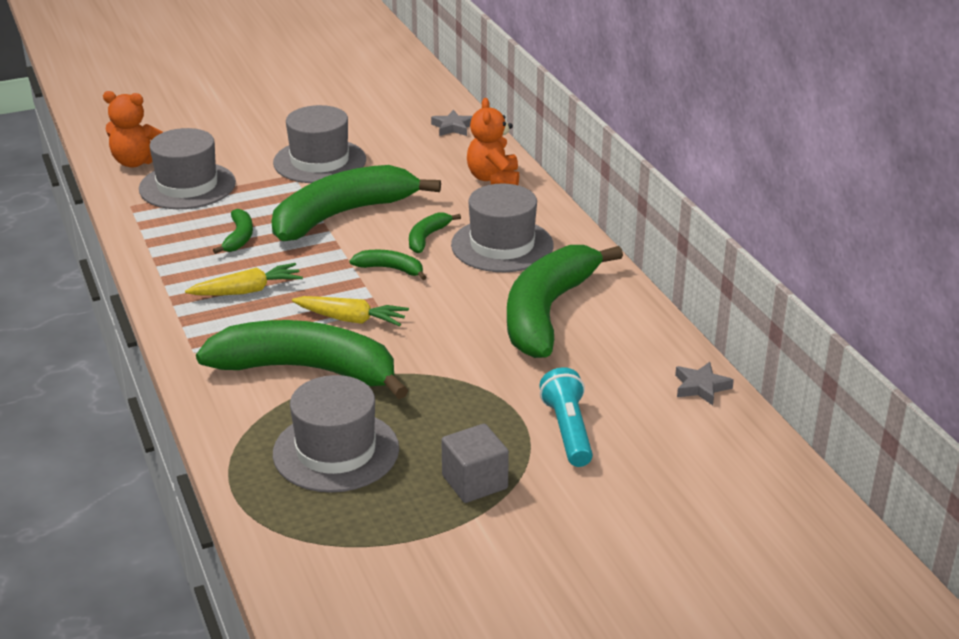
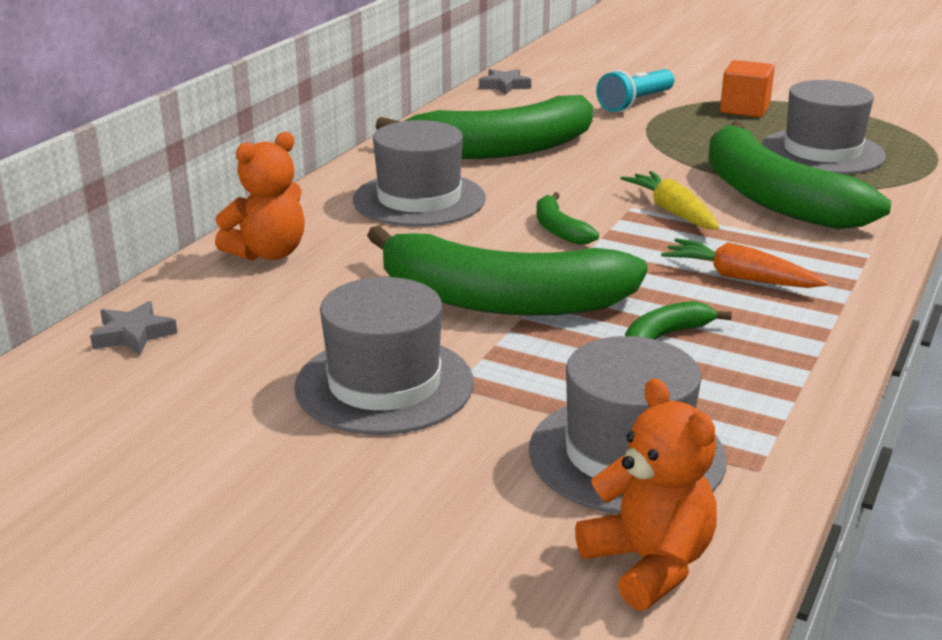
camera: 130 degrees left, 5 degrees down
(247, 291) = (738, 277): yellow carrot -> orange carrot
(427, 238) = (467, 236): green banana -> none
(474, 482) = (744, 109): grey cube -> orange cube

